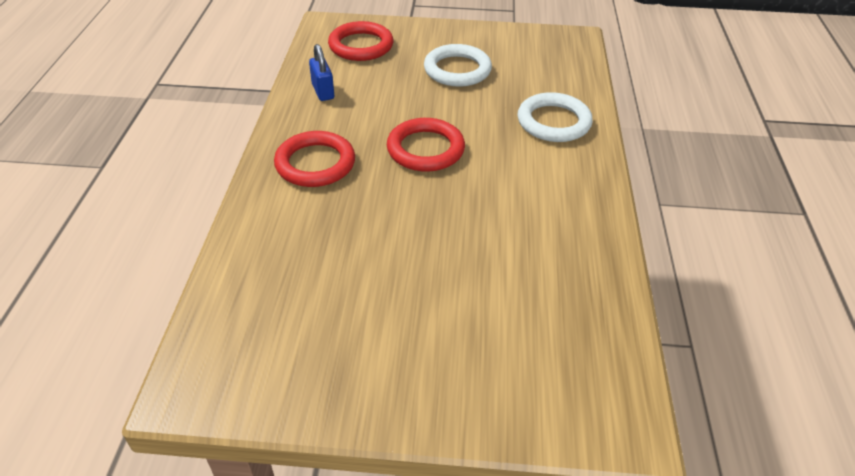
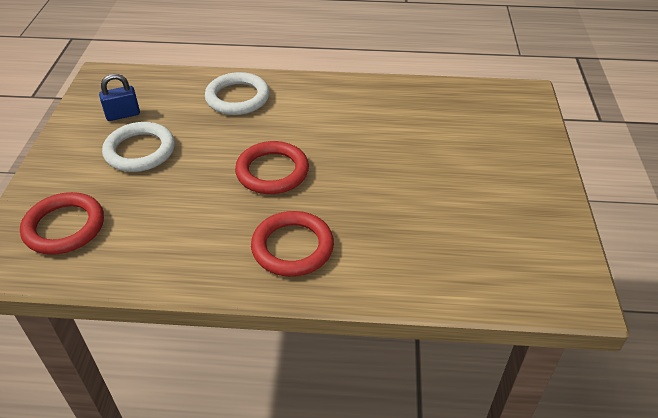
camera: 90 degrees left, 0 degrees up
(323, 91) = (159, 253): blue padlock -> blue padlock (123, 115)

